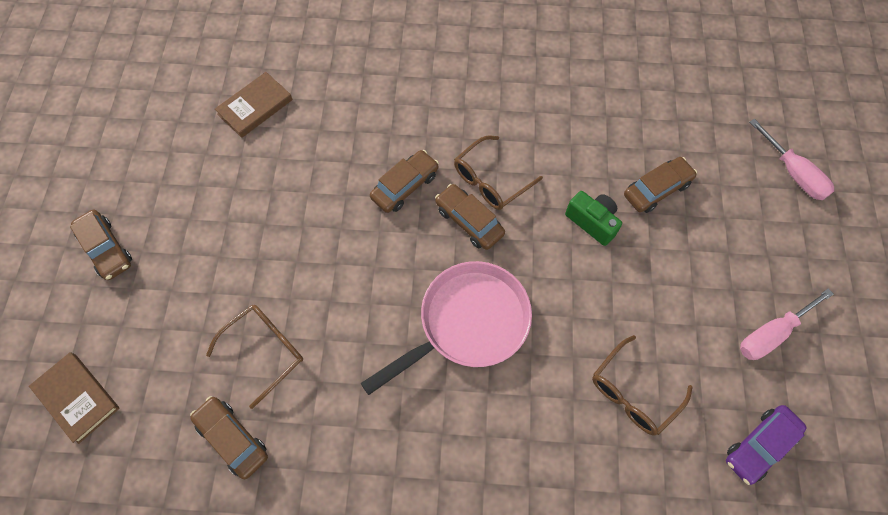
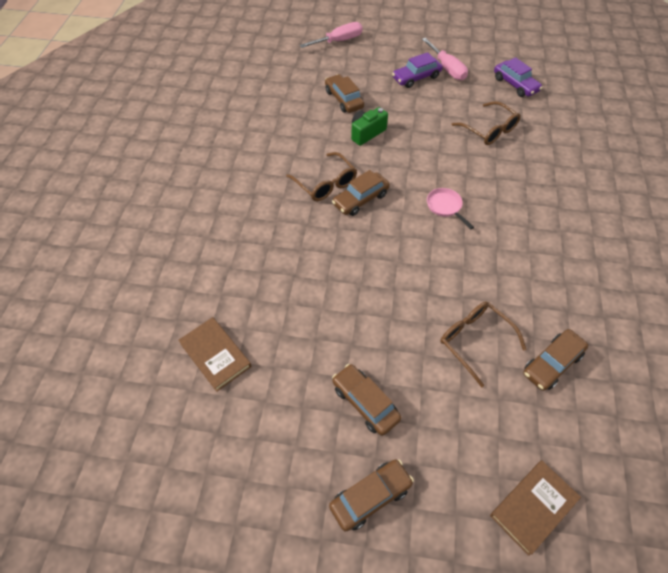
camera: 85 degrees left, 10 degrees down
(405, 186) = (324, 237): brown car -> brown car (365, 403)
(467, 323) = (445, 207): pink pan -> pink pan, size x0.44
(734, 286) = (416, 77): none -> purple car

